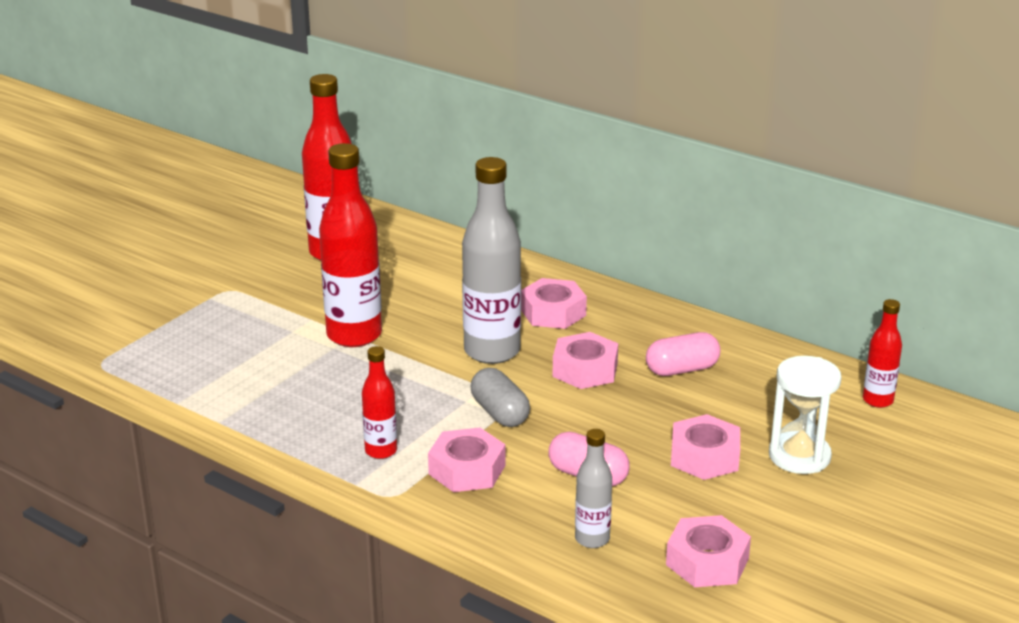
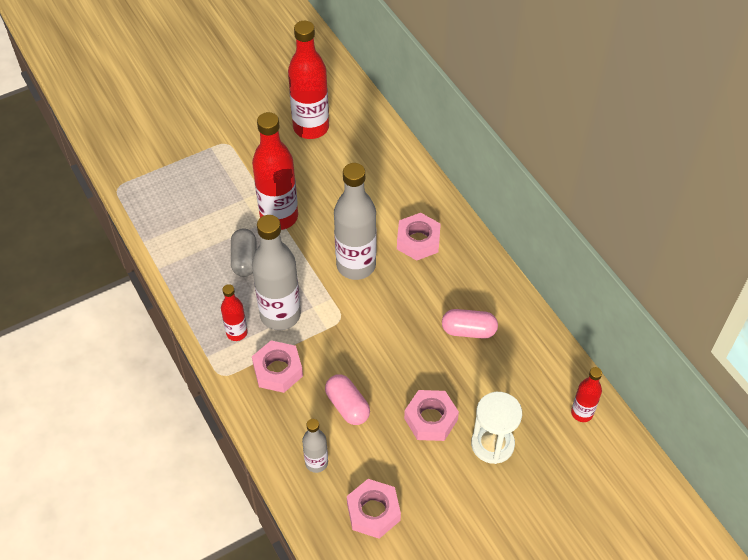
camera: 25 degrees right, 25 degrees up
(428, 419) = (280, 315): none -> grey bottle
(500, 413) = (327, 326): grey capsule -> grey capsule (244, 260)
(585, 370) = (405, 306): pink nut -> none

